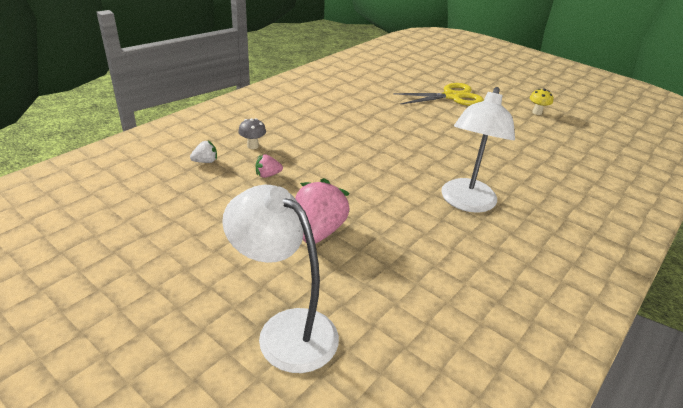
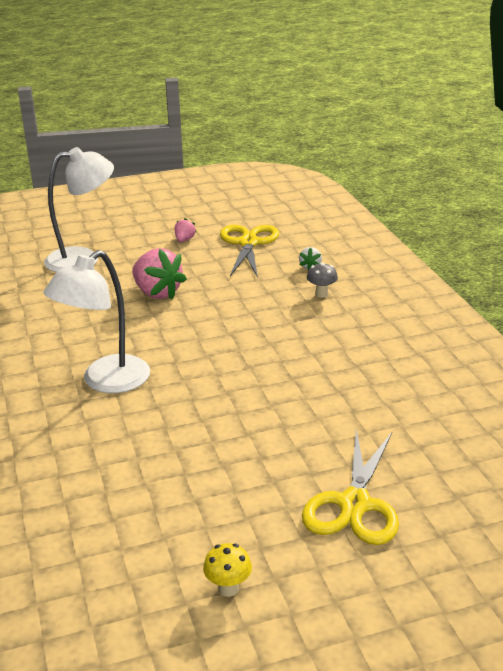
camera: 125 degrees right, 5 degrees down
(169, 210) = (248, 243): none -> yellow scissors
(268, 175) = (260, 290): pink strawberry -> pink strawberry (184, 240)
(466, 203) = (106, 382): white lamp -> white lamp turned 105 degrees counterclockwise

